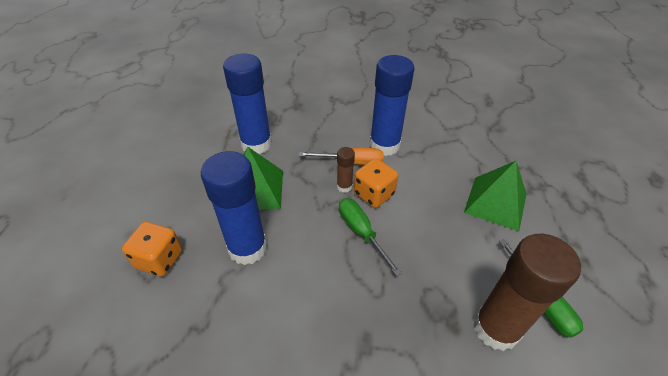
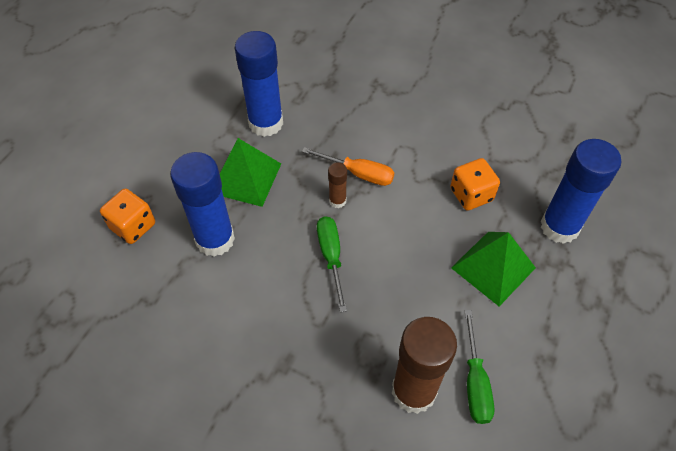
camera: 20 degrees right, 10 degrees up
(374, 194) = (364, 218): orange dice -> orange dice (471, 195)
(384, 145) = (406, 162): blue glue stick -> blue glue stick (559, 227)

